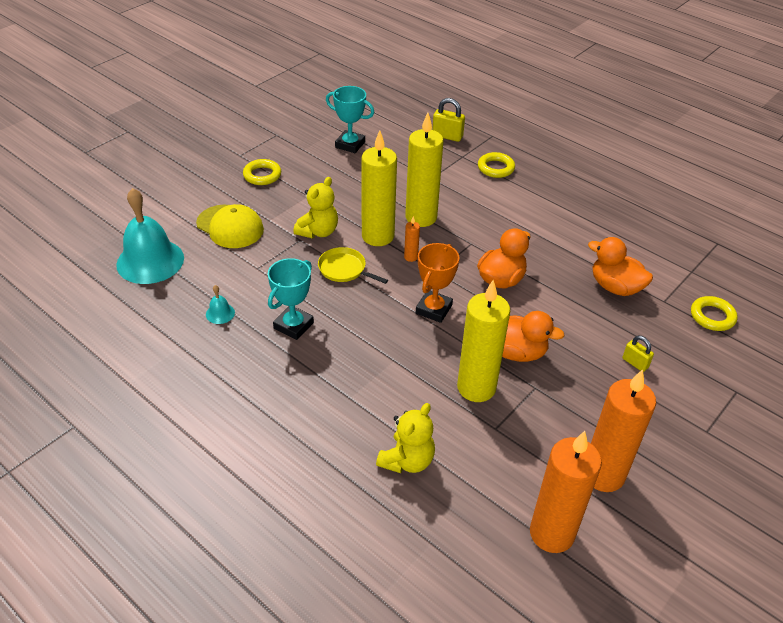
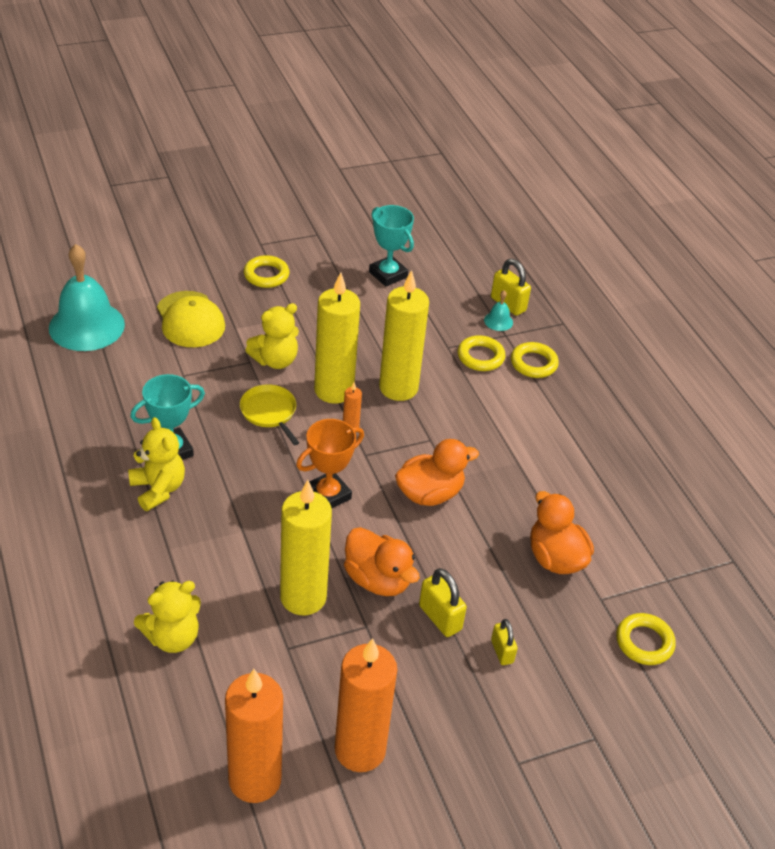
camera: 25 degrees right, 0 degrees up
(220, 313) = (111, 407): turquoise bell -> turquoise bell (498, 321)
(306, 358) = (158, 489): none -> yellow teddy bear
(458, 176) = (480, 357): none -> yellow ring
(578, 359) = (440, 617): none -> yellow padlock

